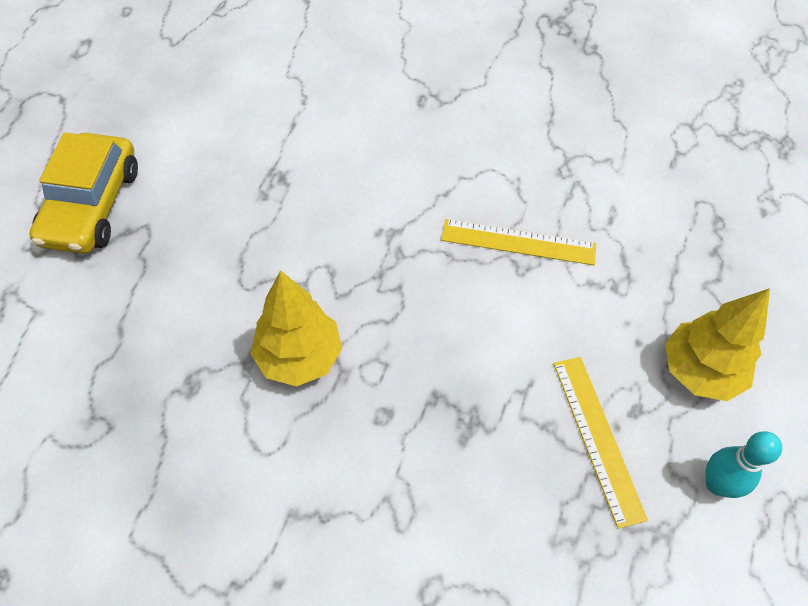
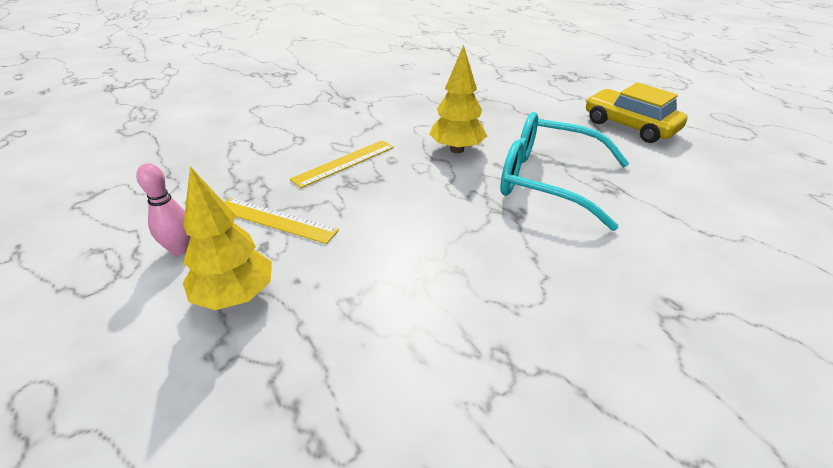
camera: 130 degrees right, 20 degrees down
(303, 234) = (547, 180): none -> turquoise glasses
(518, 242) = (448, 270): yellow ruler -> yellow ruler (344, 163)
(717, 484) = (180, 249): turquoise bowling pin -> pink bowling pin

